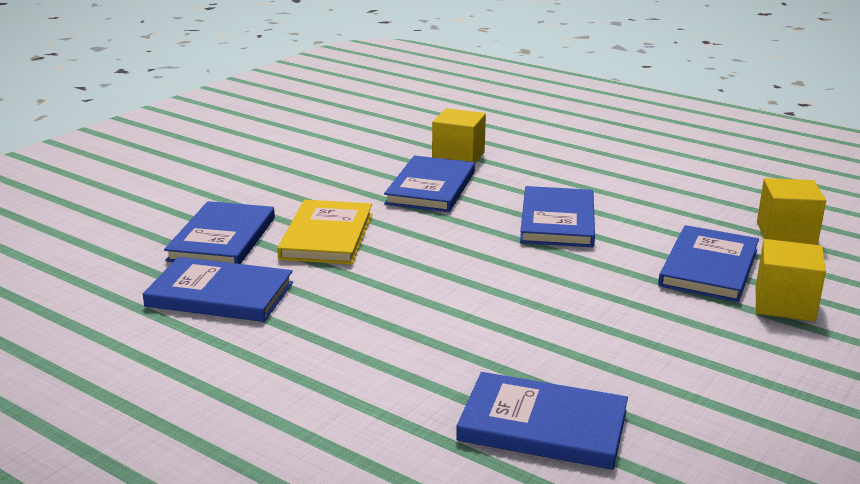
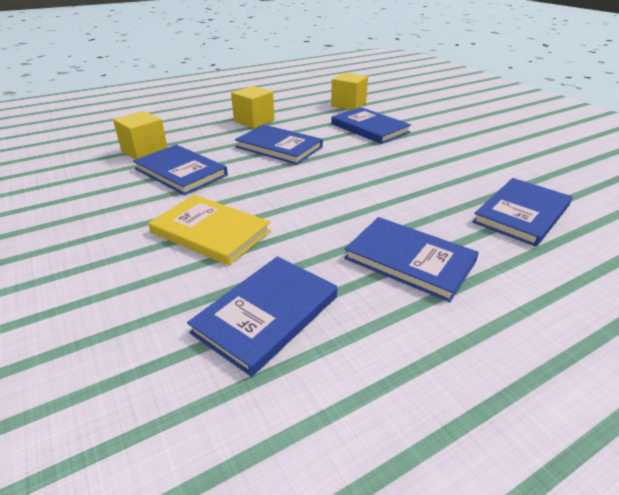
camera: 65 degrees left, 10 degrees up
(222, 239) = (152, 291): blue book -> blue book (409, 260)
(784, 304) = (417, 124): yellow cube -> yellow cube (254, 121)

